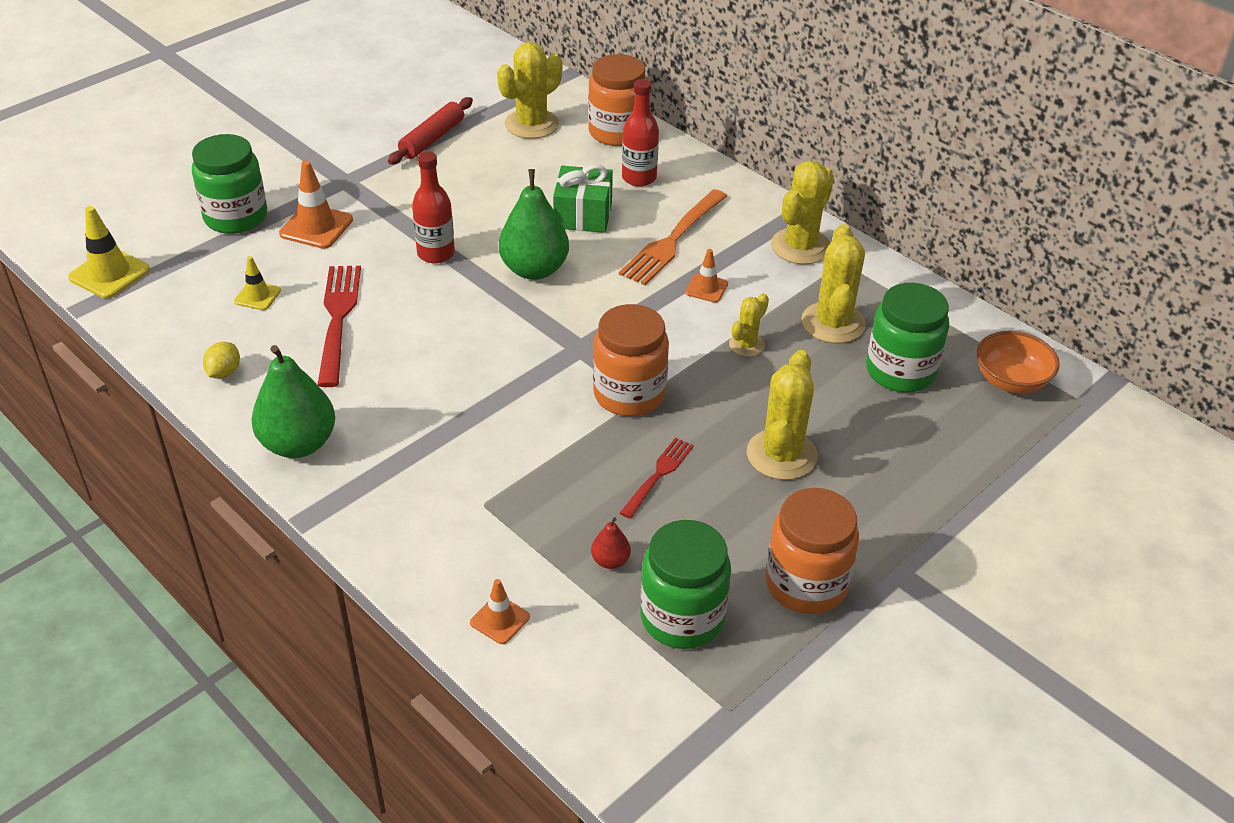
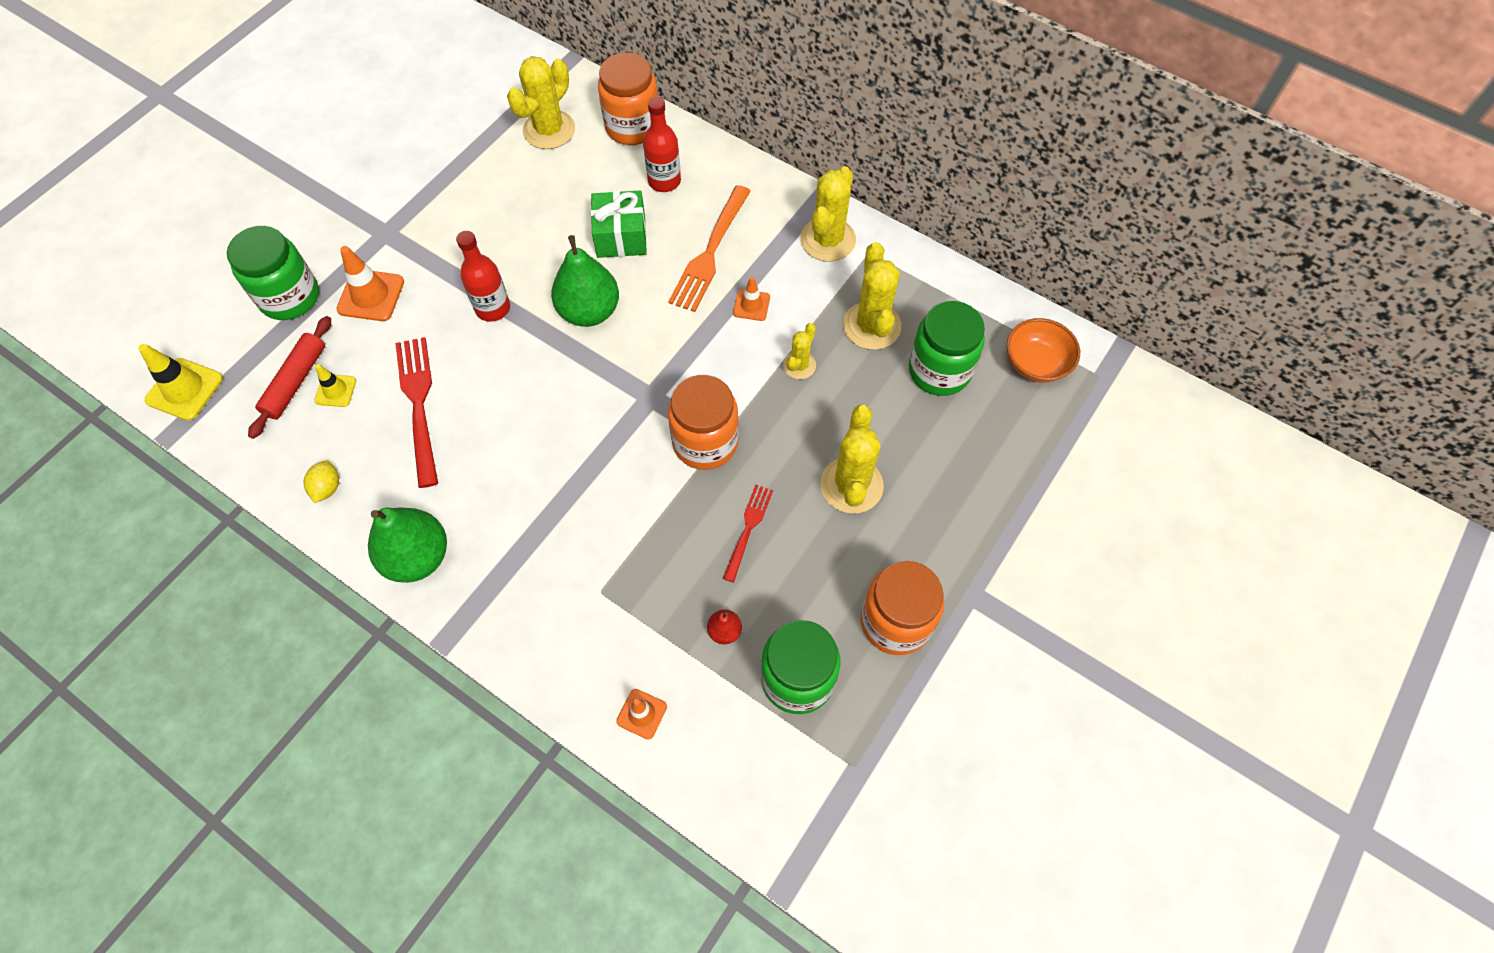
camera: 10 degrees left, 20 degrees up
(432, 139) = (457, 165): red rolling pin -> red rolling pin (296, 382)

